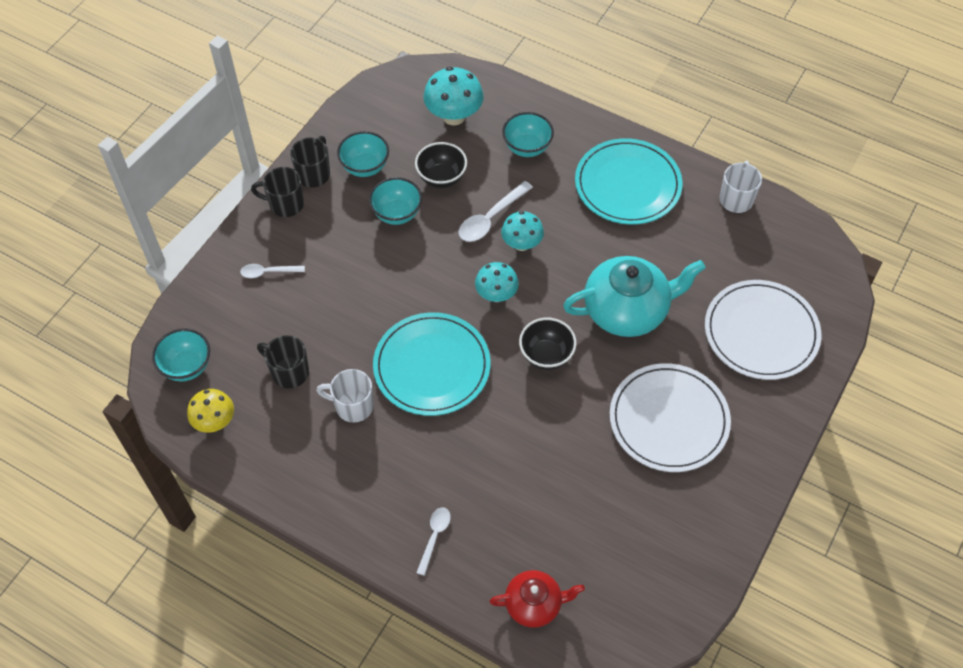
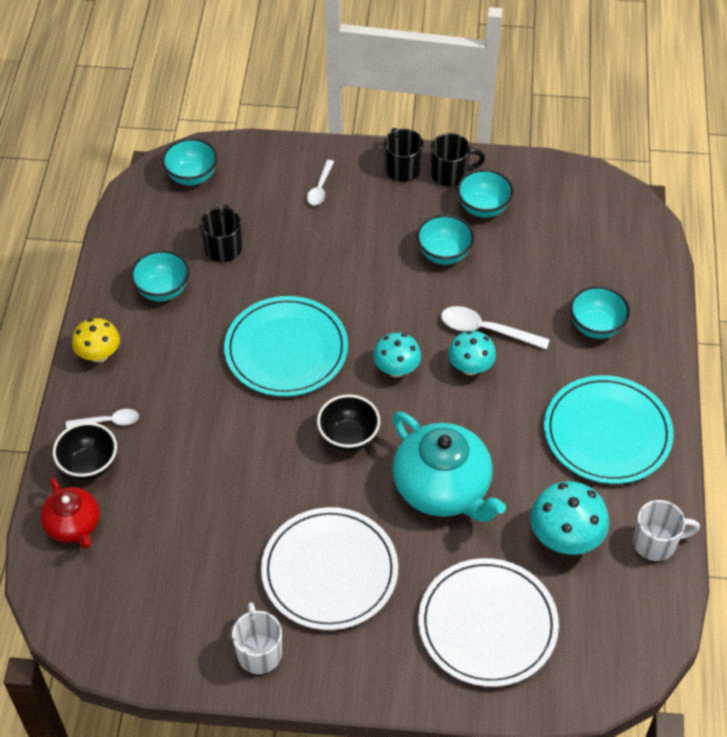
camera: 65 degrees right, 5 degrees down
(215, 421) = (148, 219): yellow mushroom -> yellow mushroom (99, 355)
(268, 272) = (320, 188): white spoon -> white spoon turned 135 degrees counterclockwise
(309, 439) = (163, 290): none -> turquoise bowl
(353, 406) = (212, 307): white mug -> white mug (259, 652)
(441, 178) = (509, 272): black bowl -> black bowl (89, 465)
(454, 116) = (594, 251): turquoise mushroom -> turquoise mushroom (565, 539)

